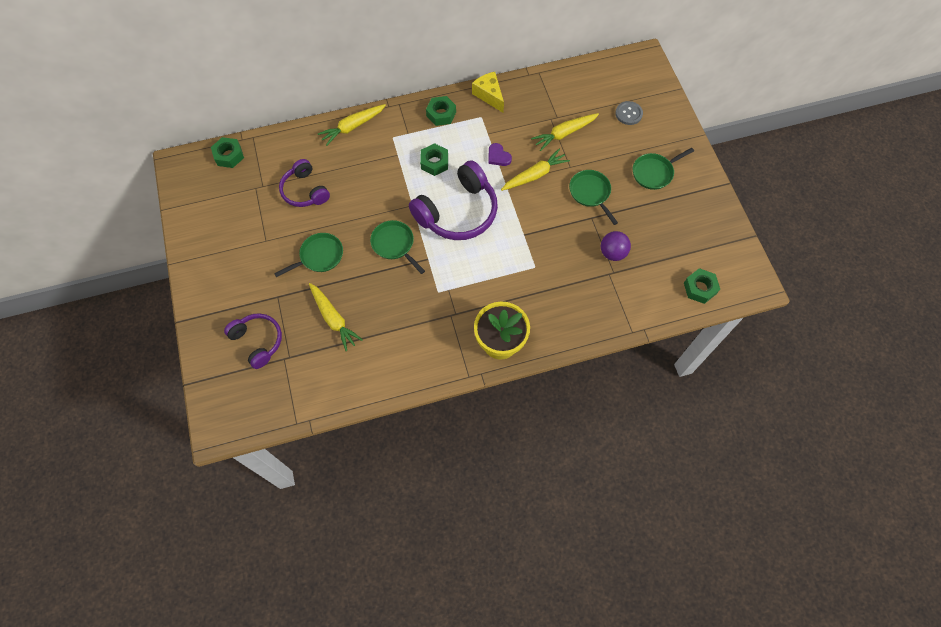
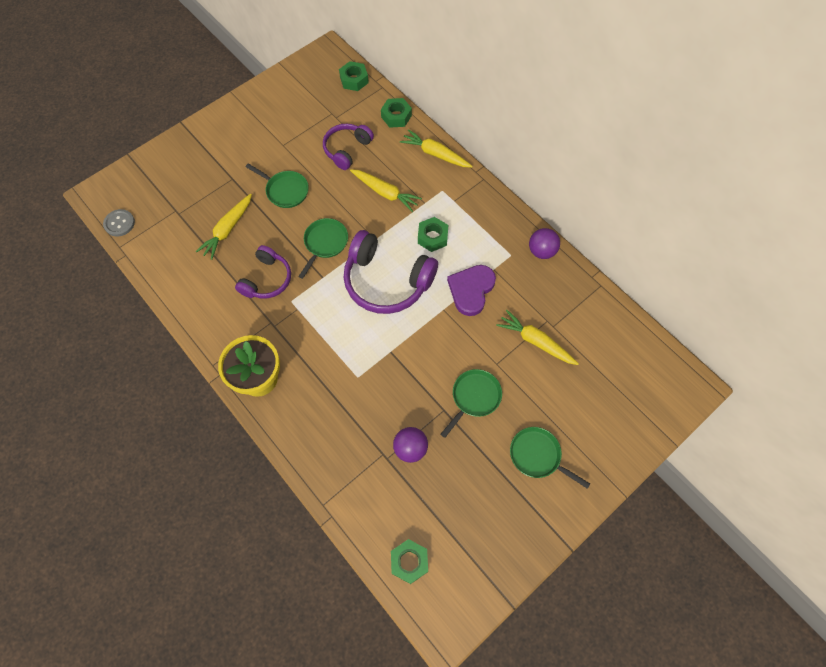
camera: 65 degrees right, 0 degrees up
(258, 341) = (184, 184): purple headphones -> purple headphones (267, 279)
(441, 114) = (492, 219): green nut -> green nut (396, 116)
(489, 95) = (541, 251): yellow cheese -> purple ball
(498, 156) = (471, 290): purple heart -> purple heart, size x1.79
(535, 175) = (467, 333): yellow carrot -> yellow carrot (385, 193)
(628, 114) = (602, 398): grey button -> grey button (119, 223)

